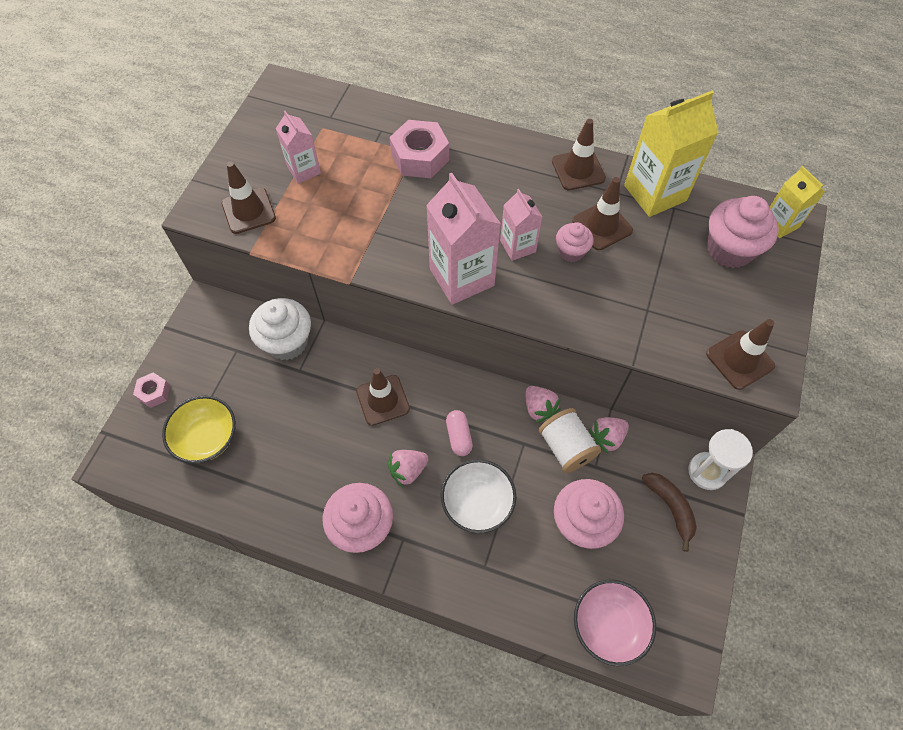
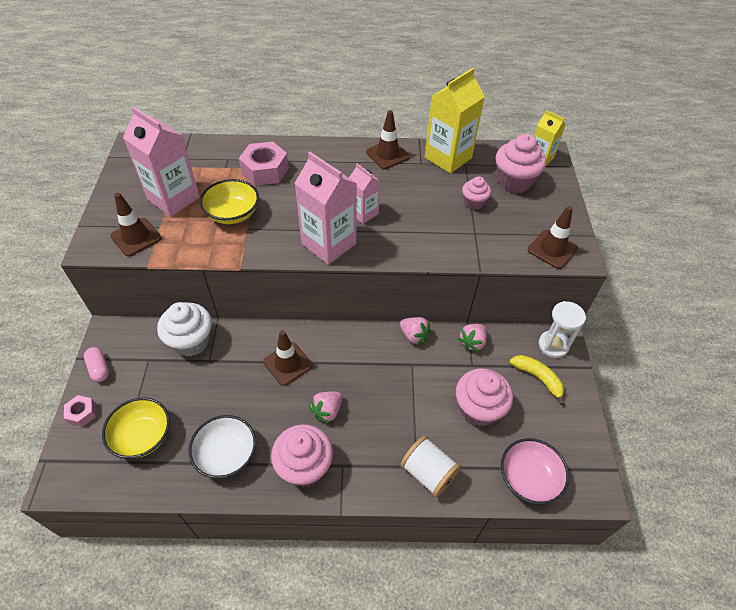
camera: 20 degrees left, 10 degrees down
(304, 170) = (174, 198): pink carton -> pink carton, size x1.74
(364, 207) = (233, 213): none -> yellow bowl
(459, 436) = (359, 373): pink capsule -> pink capsule (99, 368)
(477, 502) = (392, 418): white bowl -> white bowl (226, 454)
(566, 447) = (445, 358): white spool -> white spool (428, 473)
(571, 252) = (404, 208): pink cupcake -> pink cupcake (473, 203)
(602, 226) = (419, 186): brown traffic cone -> none
(670, 508) = (538, 378): brown banana -> yellow banana

